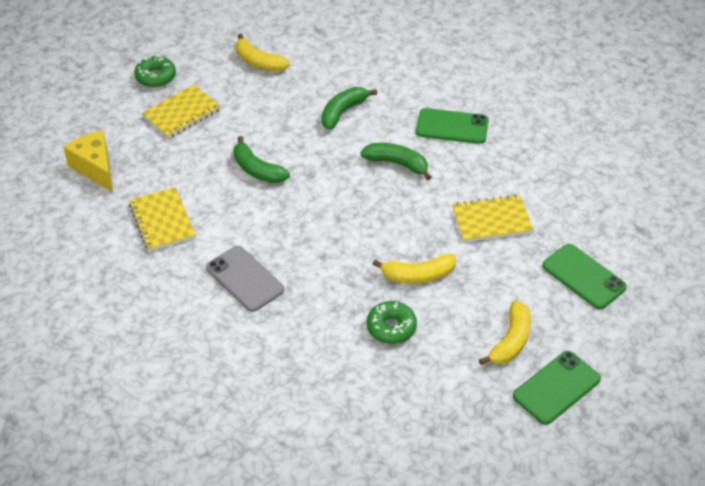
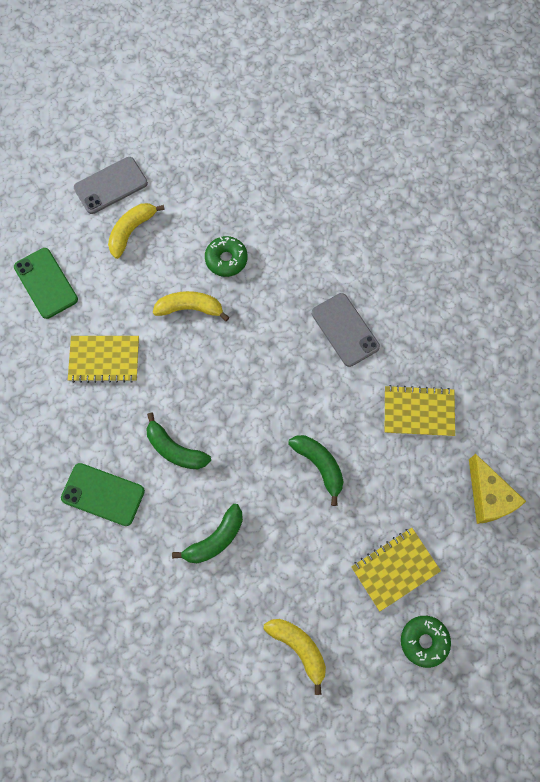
camera: 170 degrees left, 25 degrees up
(162, 221) = (418, 412): yellow notebook -> yellow notebook turned 75 degrees counterclockwise
(556, 388) = (111, 185): green phone -> grey phone

